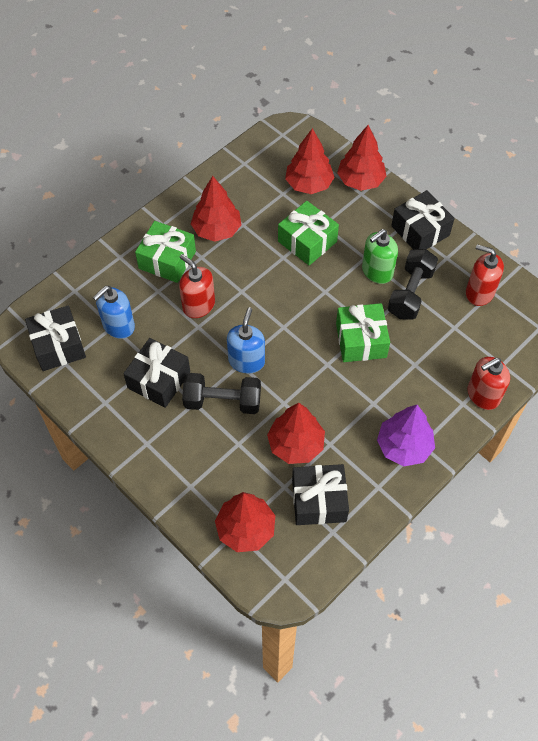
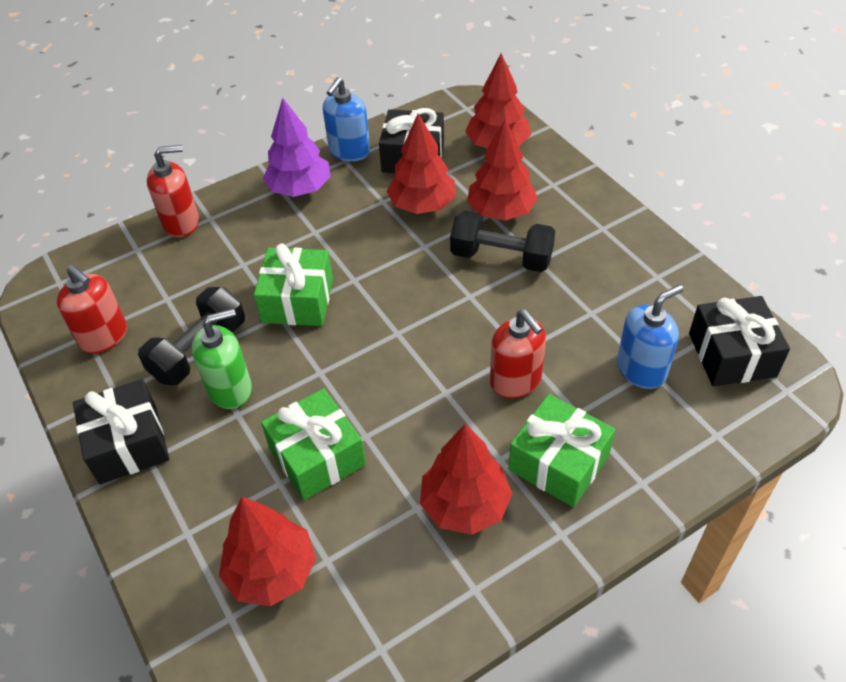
camera: 165 degrees left, 10 degrees down
(159, 380) = (583, 292): black gift -> none
(246, 361) = (460, 298): blue soap dispenser -> blue soap dispenser (349, 151)
(360, 180) = (175, 561): red tree -> red tree (501, 211)

